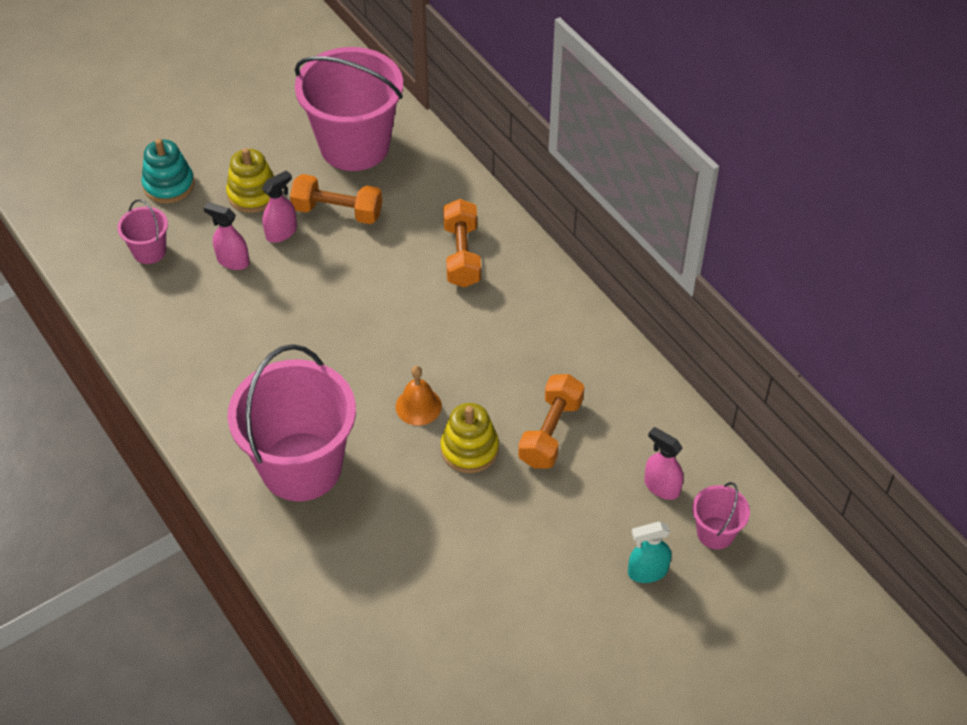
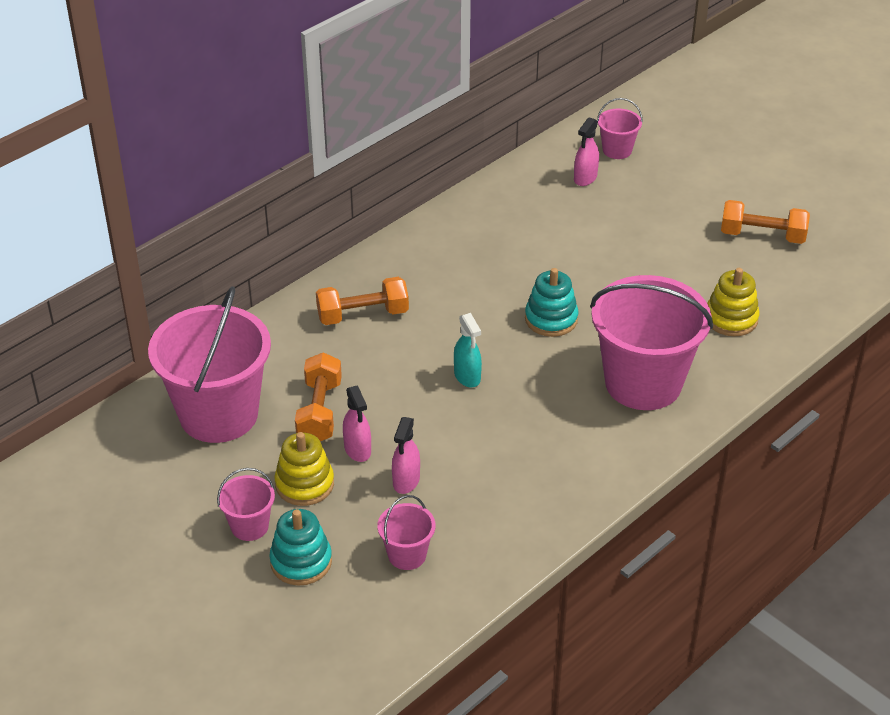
camera: 100 degrees left, 10 degrees down
(218, 157) = (249, 526): none -> pink bucket
(281, 232) = (357, 450): pink spray bottle -> pink spray bottle turned 150 degrees counterclockwise
(418, 406) = (551, 319): orange bell -> turquoise stacking toy
(469, 449) = (586, 283): yellow stacking toy -> yellow stacking toy (731, 319)
(550, 432) = (553, 239): orange dumbbell -> orange dumbbell (762, 235)
(647, 572) = (665, 179): turquoise spray bottle -> turquoise spray bottle (467, 376)

